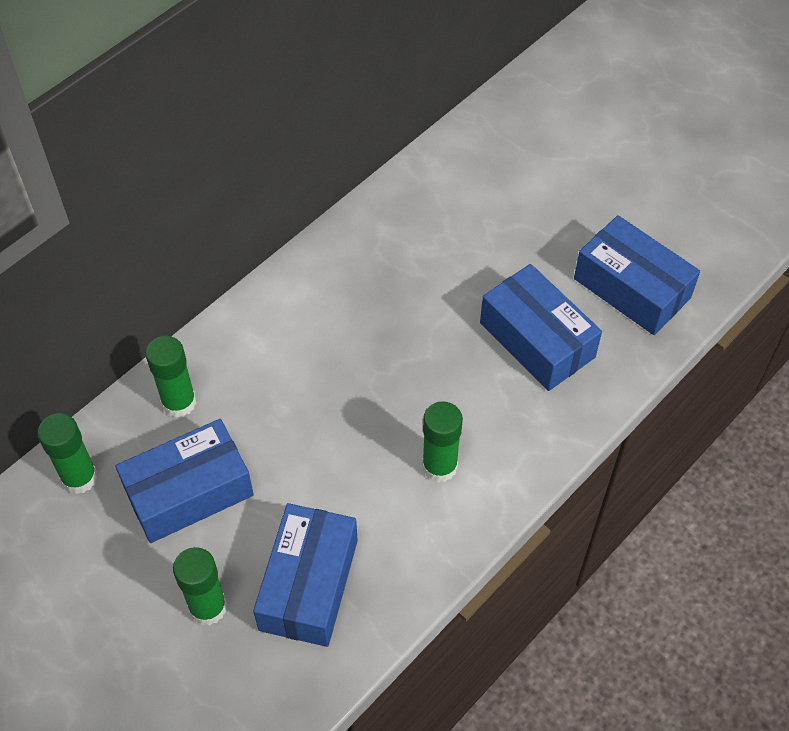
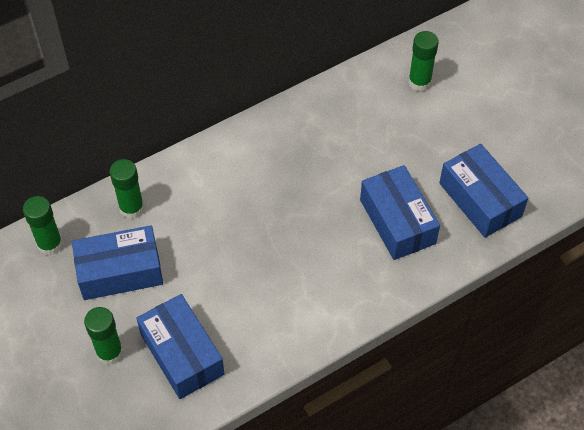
camera: 15 degrees right, 0 degrees up
(308, 584) = (182, 354): blue box -> blue box turned 60 degrees counterclockwise
(439, 466) = (298, 295): green glue stick -> green glue stick (419, 82)

